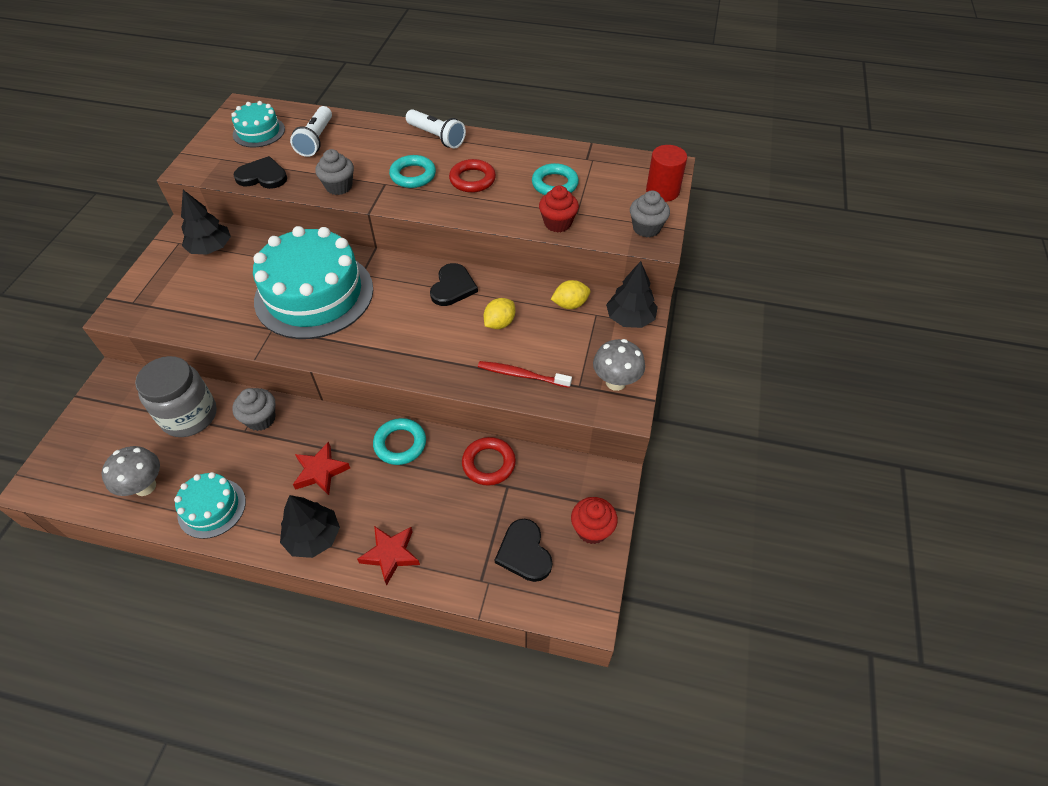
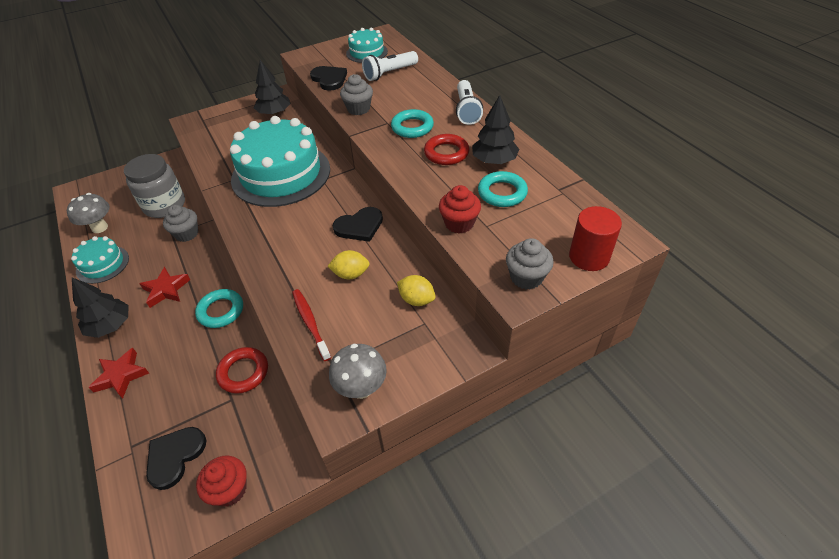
camera: 50 degrees right, 5 degrees down
(630, 318) = (445, 348): black tree -> black tree (494, 160)

